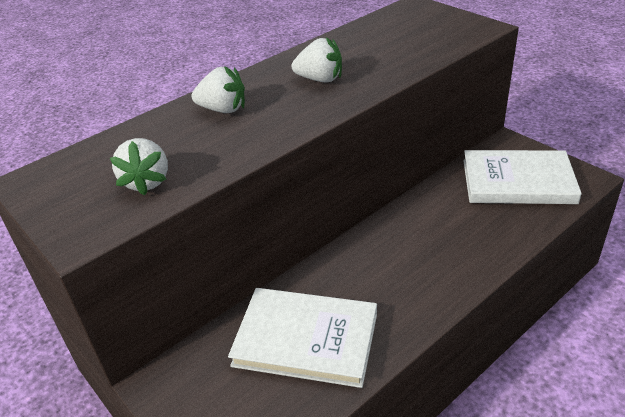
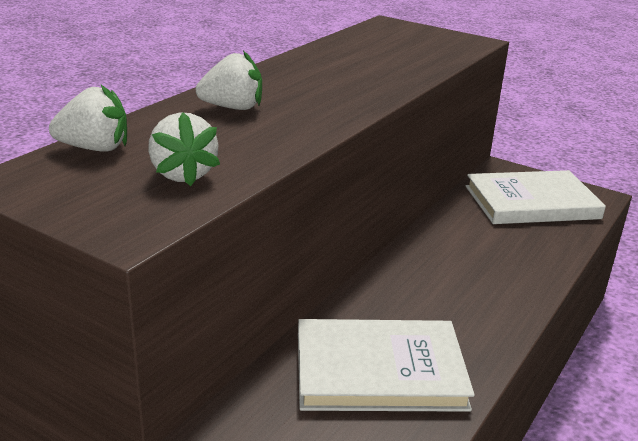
camera: 20 degrees left, 10 degrees down
(320, 79) = (330, 81): white strawberry -> white strawberry (95, 148)

